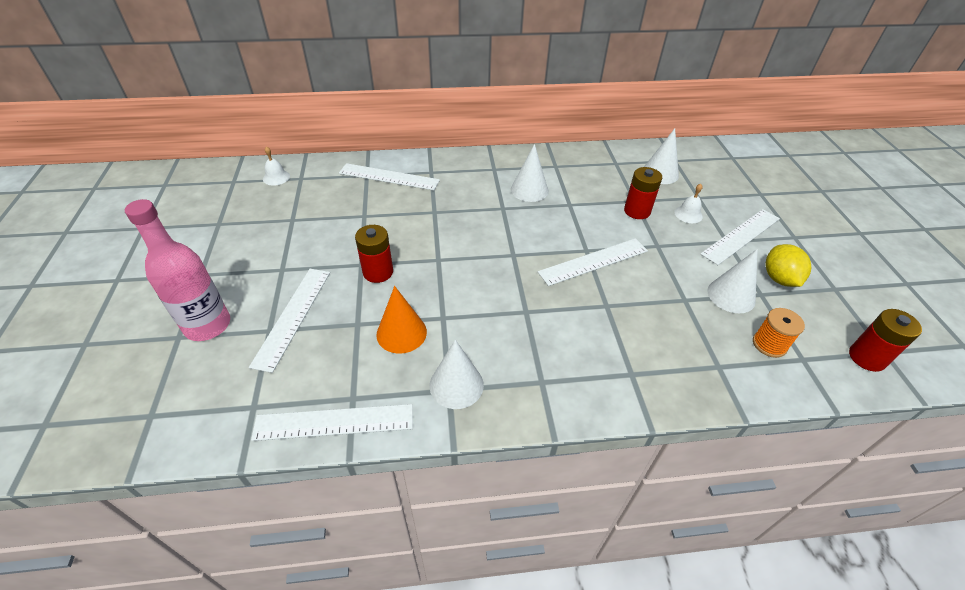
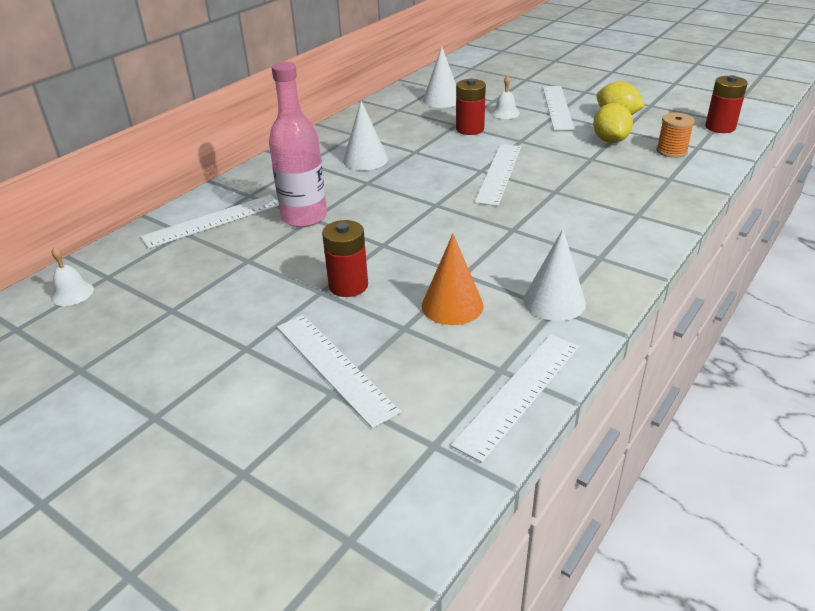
camera: 45 degrees left, 10 degrees down
(208, 325) = (258, 440): pink bottle -> pink bottle (304, 217)
(731, 295) = (610, 140): white cone -> yellow lemon

